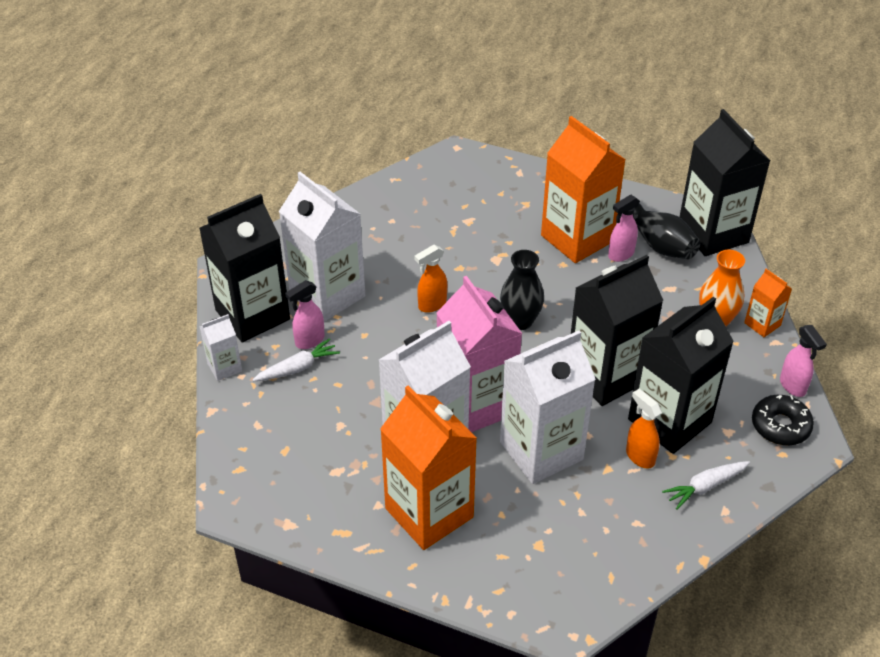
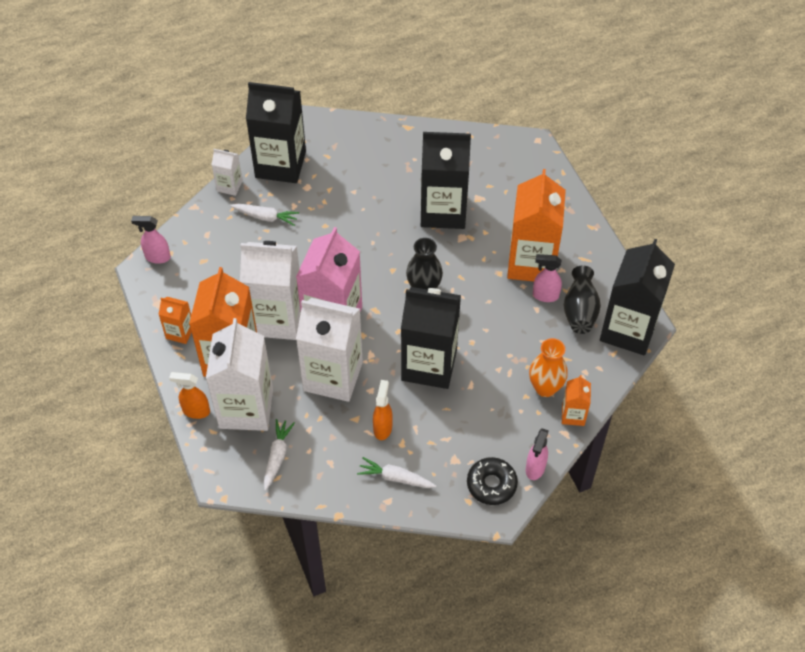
camera: 45 degrees right, 10 degrees up
(309, 341) = (291, 205): pink spray bottle -> pink spray bottle (157, 257)
(327, 295) = (335, 184): white carton -> white carton (246, 408)
(347, 531) = (180, 332): none -> orange carton
(432, 305) = (386, 237): orange spray bottle -> orange spray bottle (196, 411)
(586, 559) = (277, 456): none -> white carrot
(669, 421) = (429, 423): black carton -> black carton (443, 211)

